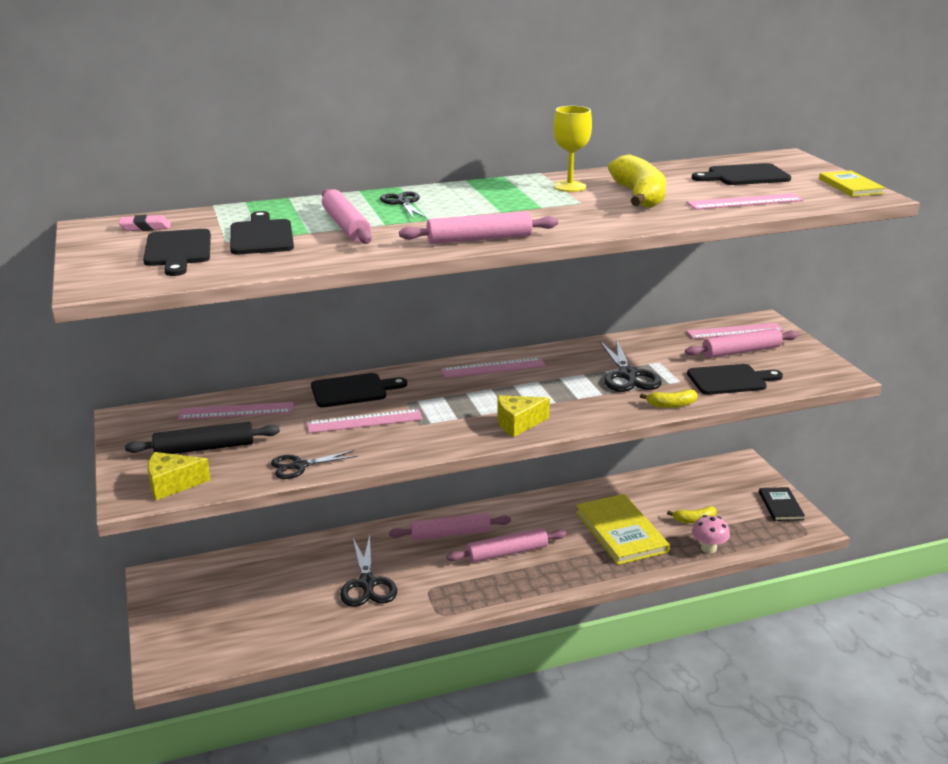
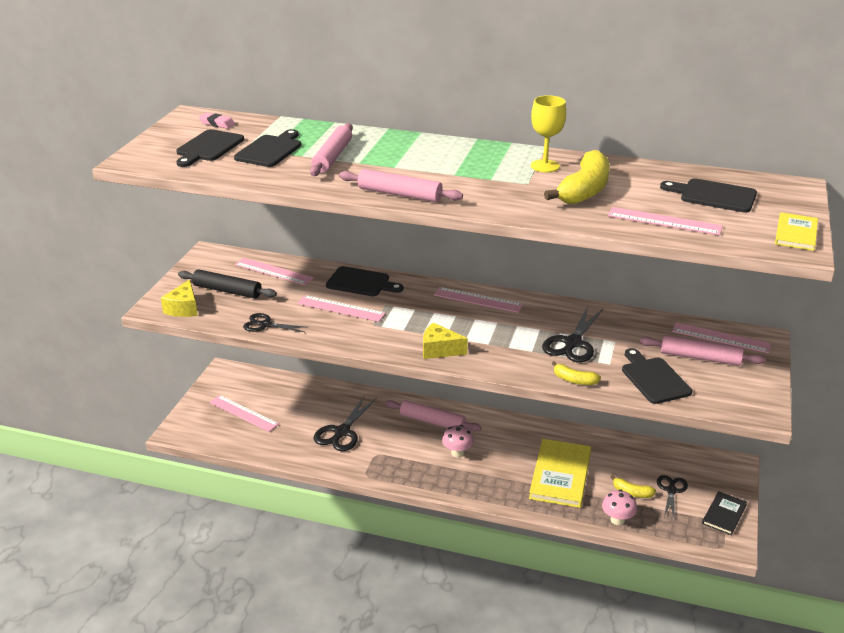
camera: 35 degrees right, 5 degrees up
(172, 484) = (184, 308): yellow cheese -> yellow cheese turned 105 degrees counterclockwise
(230, 612) = (244, 413): none -> pink ruler
(403, 203) = (400, 147): black scissors -> black scissors (671, 490)
(507, 552) = (457, 453): pink rolling pin -> pink mushroom
(730, 380) = (654, 378): black cutting board -> black cutting board turned 135 degrees counterclockwise

